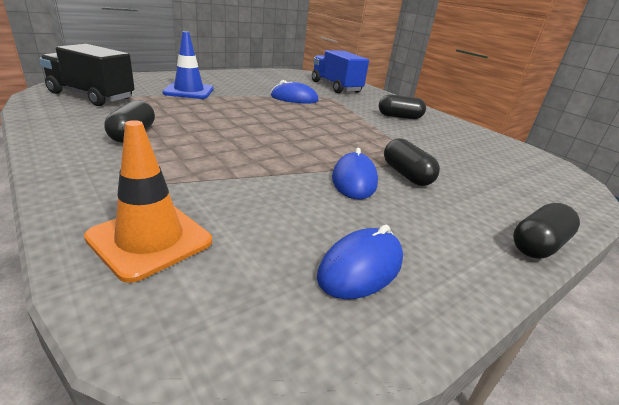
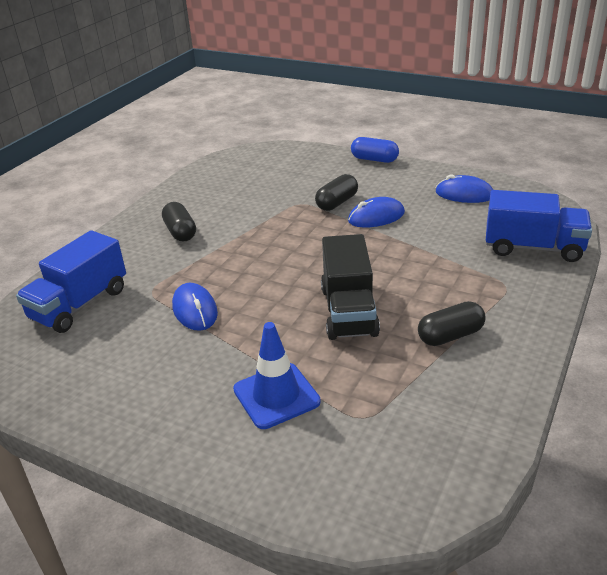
camera: 110 degrees left, 5 degrees up
(92, 96) = (409, 446): black truck -> black truck (348, 311)
(150, 239) = (533, 248): orange traffic cone -> blue truck
(538, 245) = (374, 159): black capsule -> blue capsule

